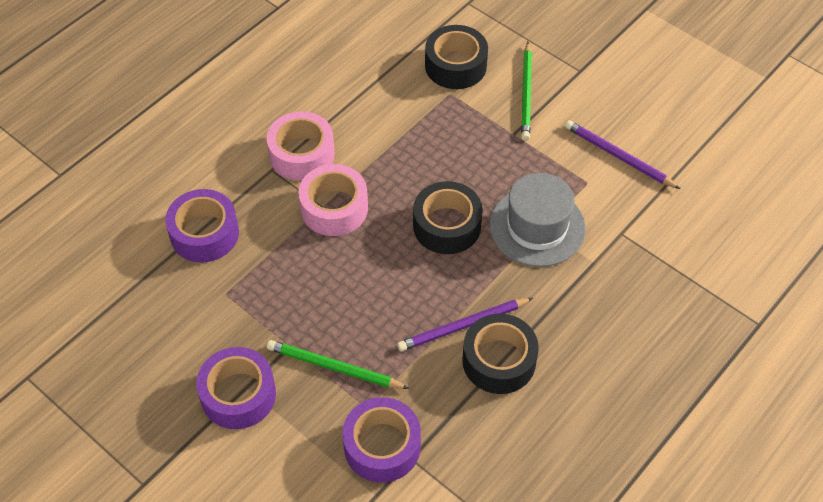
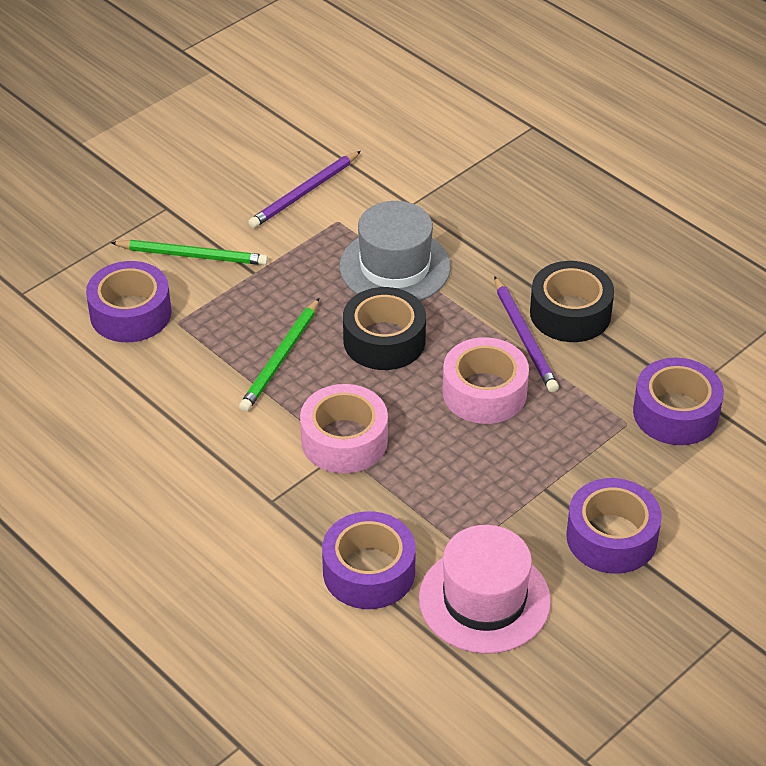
camera: 85 degrees left, 10 degrees down
(176, 308) = (484, 600): none -> pink hat
(302, 154) = (250, 469): pink tape -> pink tape (484, 392)
(334, 367) = (576, 449): green pencil -> green pencil (281, 358)
(455, 65) = (130, 313): black tape -> purple tape

